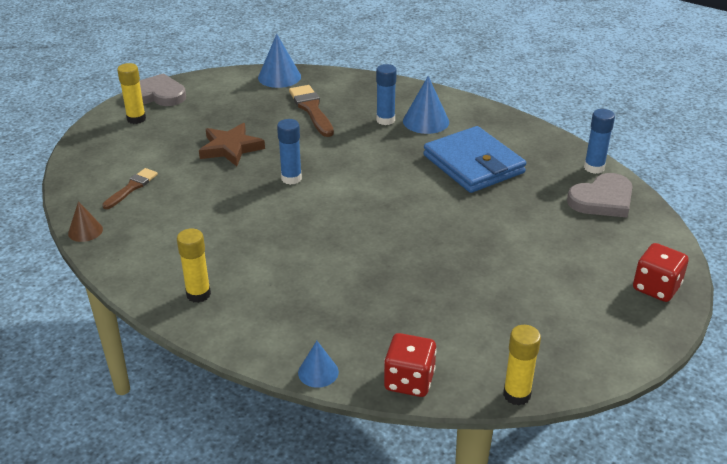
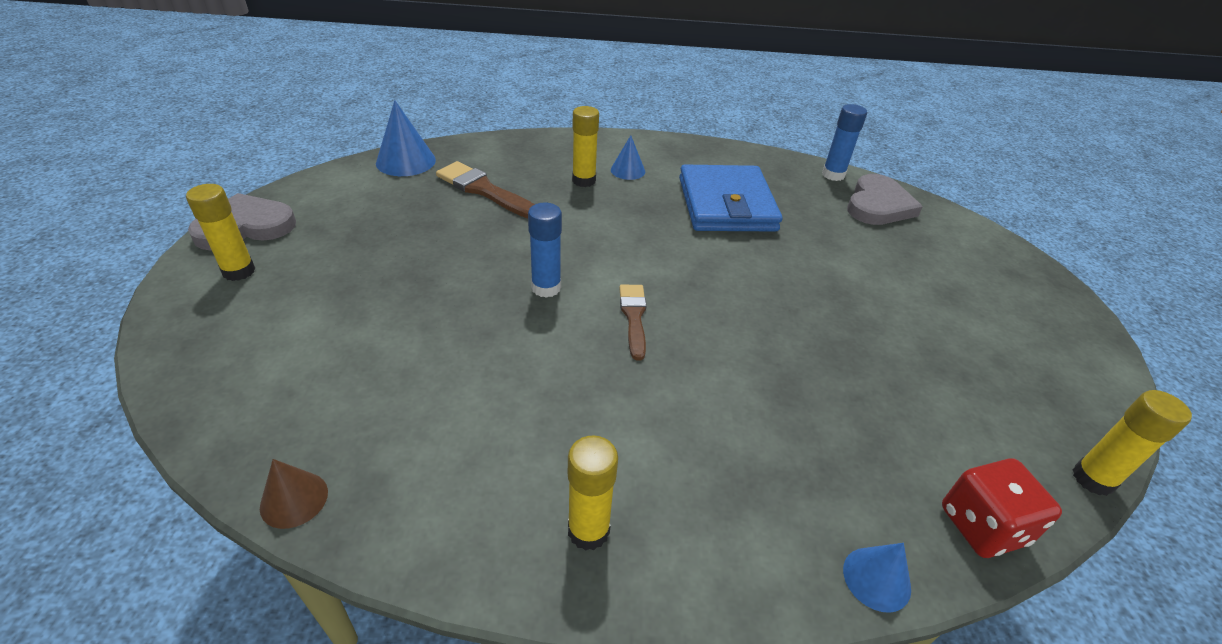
camera: 35 degrees left, 5 degrees up
(132, 187) = (319, 385): brown brush -> brown brush (634, 317)
(230, 148) = (424, 272): brown star -> none
(385, 120) = (584, 181): blue glue stick -> yellow glue stick
(426, 121) = (628, 170): blue cone -> blue cone, size x0.61
(473, 164) = (726, 204): blue wallet -> blue wallet turned 60 degrees clockwise
(656, 288) = (1029, 282): red dice -> none

